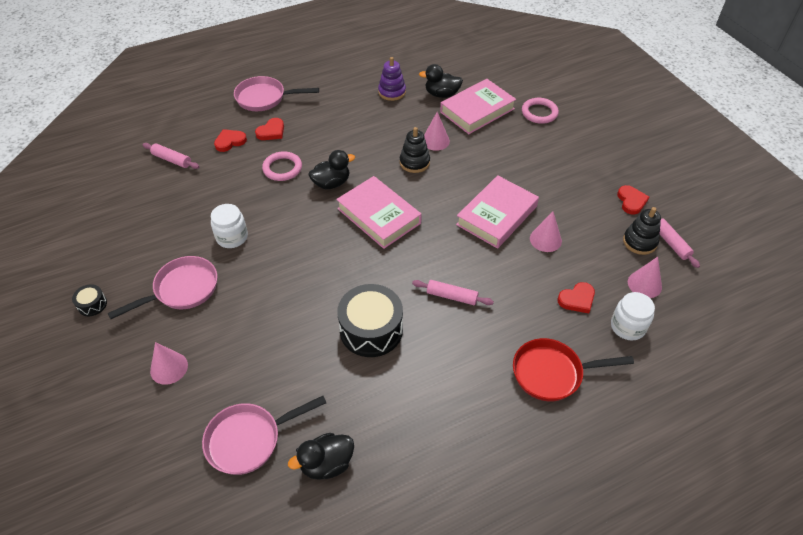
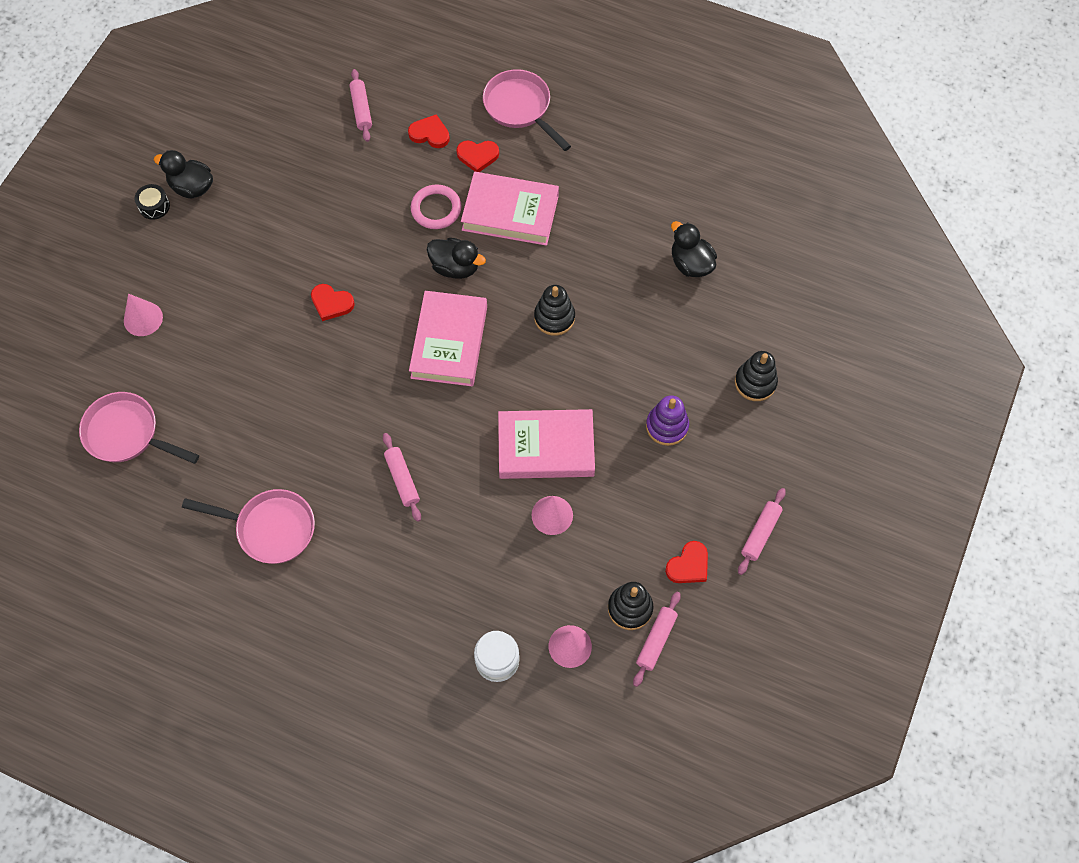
camera: 50 degrees right, 15 degrees up
(182, 290) = (224, 257): pink pan -> pink pan (270, 528)
(232, 237) = (313, 243): white jar -> none
(326, 464) = (150, 508): black duck -> black duck (192, 187)
(371, 330) = (307, 440): black drum -> none
(392, 92) = (646, 214): purple stacking toy -> purple stacking toy (667, 426)
(435, 141) = (606, 313): pink cone -> none
(477, 110) = (697, 317): pink book -> pink book (510, 213)
(539, 113) = (755, 382): pink ring -> black stacking toy
(552, 373) = (383, 625): red pan -> none
(577, 299) = (494, 594): red heart -> red heart (331, 303)
(635, 162) = (760, 533): none -> pink rolling pin

